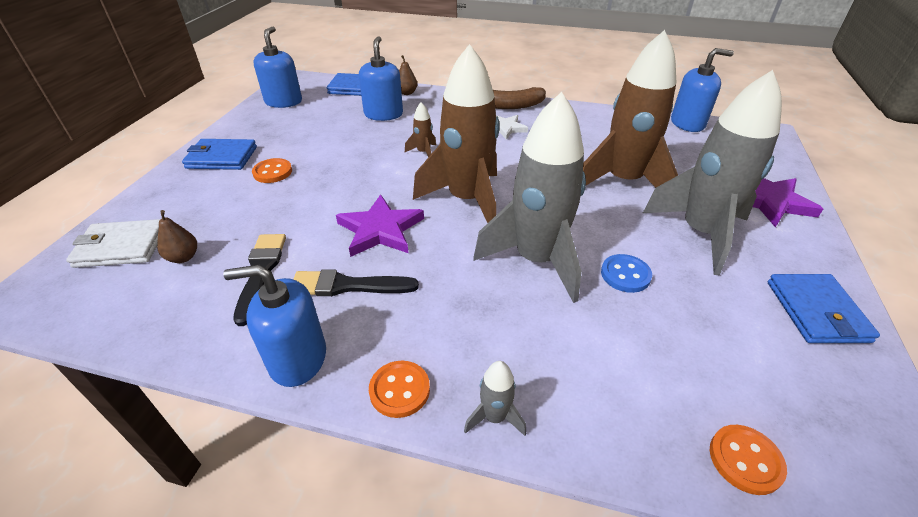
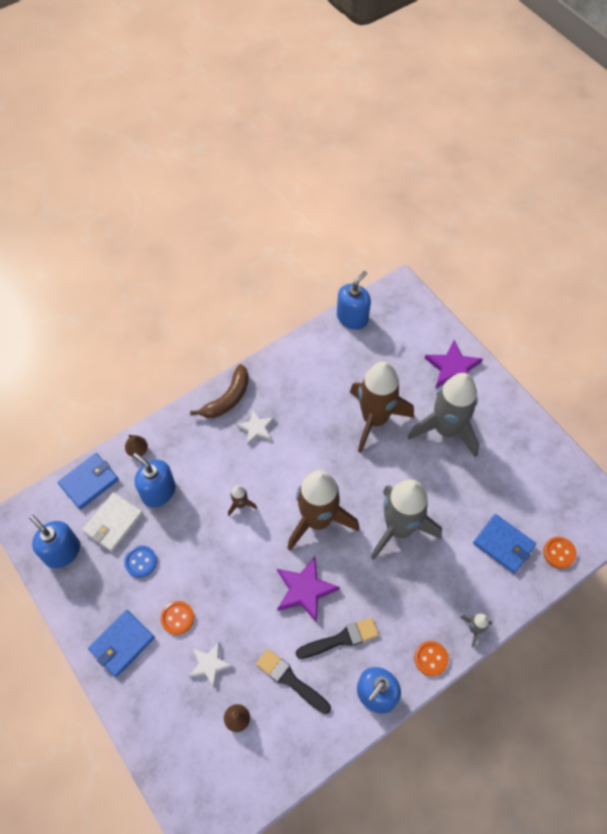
camera: 50 degrees left, 20 degrees up
(121, 247) = (192, 754): white wallet -> white wallet (113, 523)
(237, 210) = (209, 664): none -> white star
(348, 286) = (341, 639): black brush -> black brush turned 150 degrees counterclockwise
(625, 275) = (443, 496): blue button -> blue button (140, 562)
(816, 311) = (526, 441): blue wallet -> blue wallet (503, 544)

